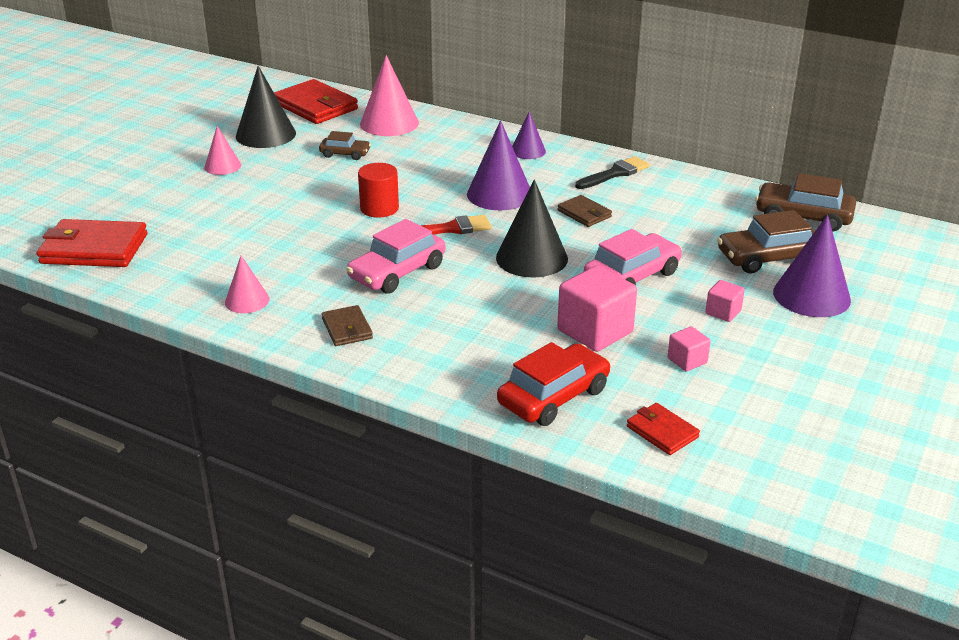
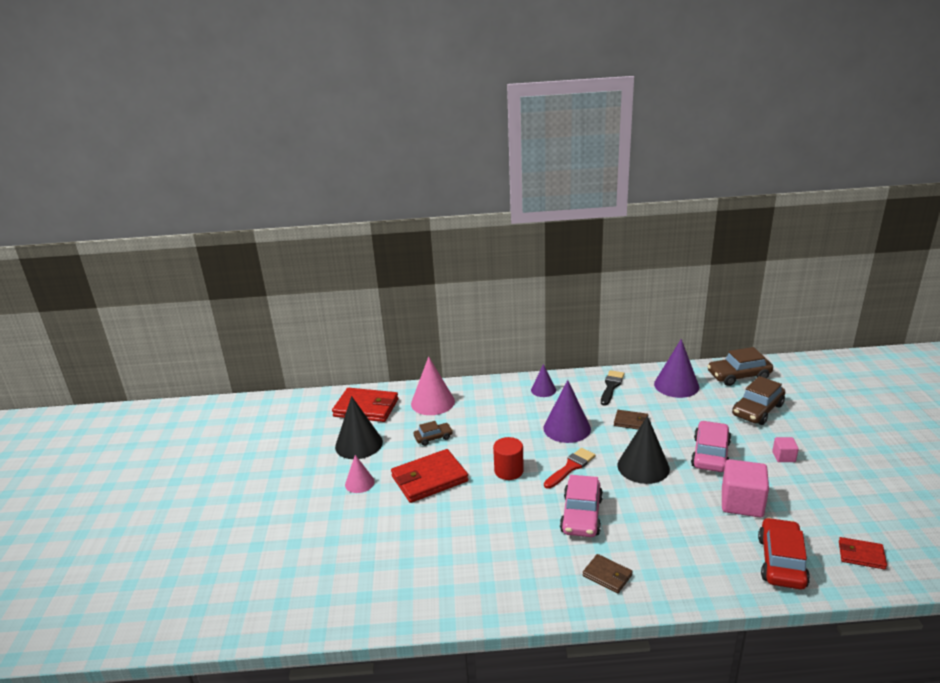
camera: 30 degrees left, 5 degrees down
(94, 249) = (349, 599): red wallet -> red wallet (429, 479)
(247, 301) = (516, 587): pink cone -> none
(687, 360) = (809, 499): pink cube -> none
(811, 296) = (807, 425): purple cone -> purple cone (676, 385)

